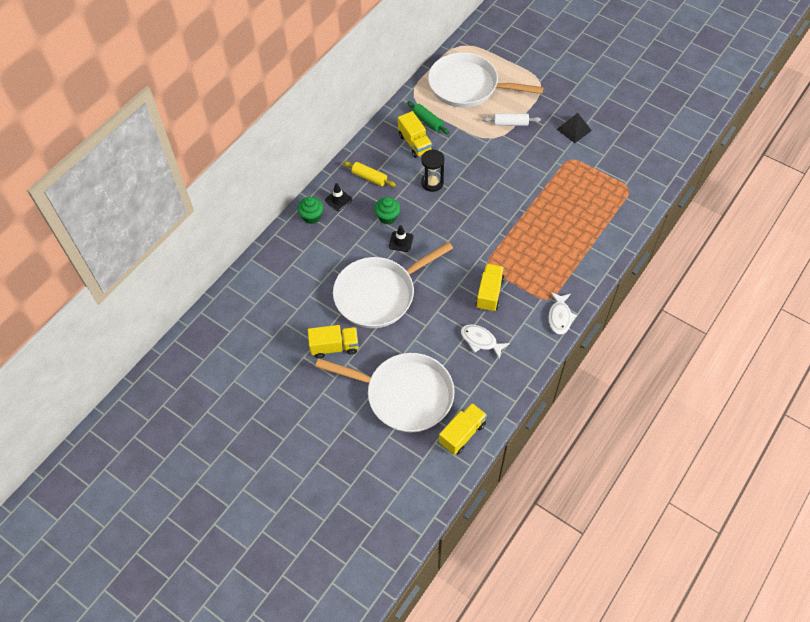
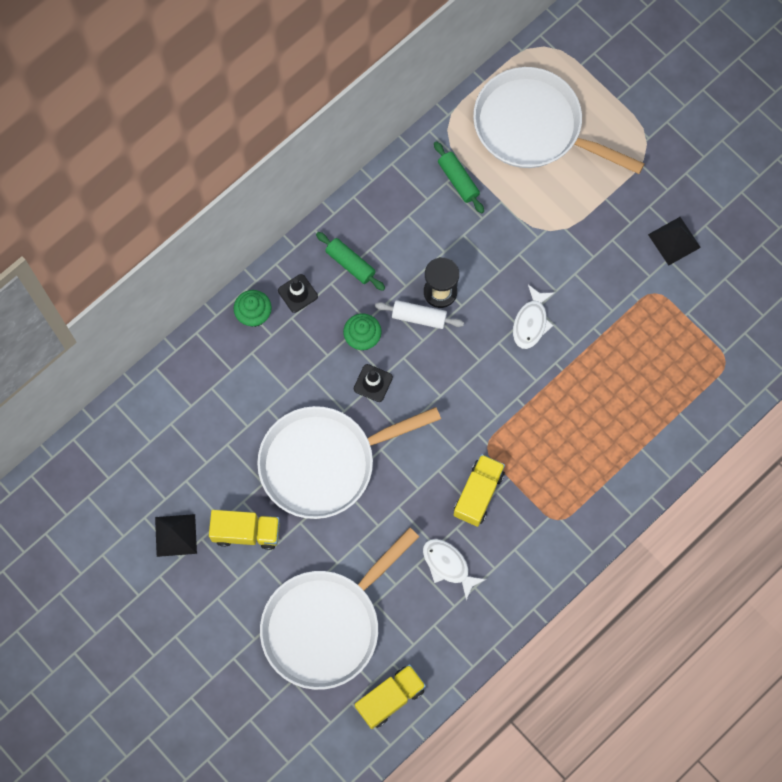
camera: 10 degrees right, 15 degrees up
(284, 358) = (176, 535): none -> black pyramid
(369, 177) = (350, 264): yellow rolling pin -> green rolling pin
(404, 395) = (326, 625): white pan -> white pan turned 105 degrees clockwise
(415, 143) = (430, 216): yellow truck -> none
(510, 123) = (582, 209): white rolling pin -> white rolling pin (419, 317)
(560, 317) = (567, 552): white fish -> white fish (531, 322)

